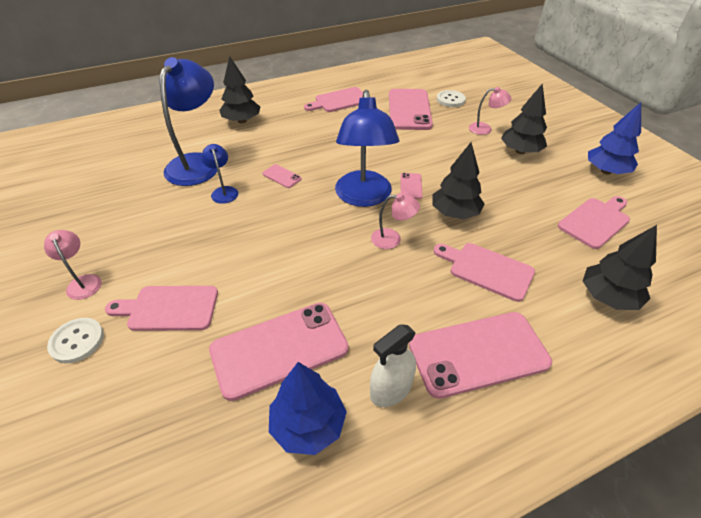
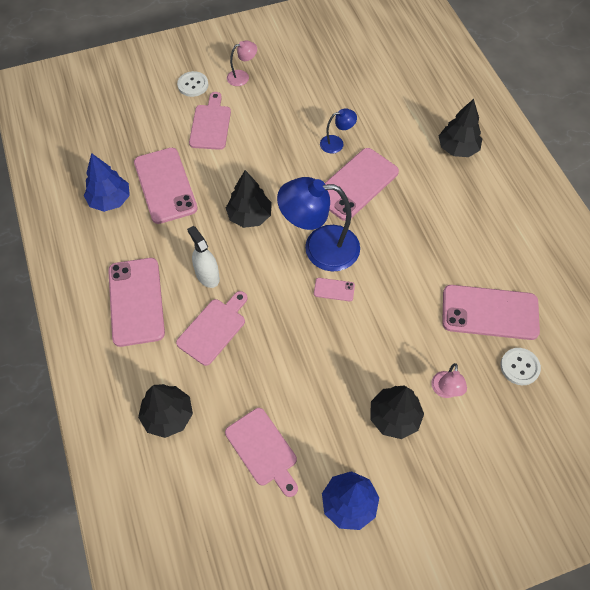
camera: 95 degrees right, 15 degrees up
(197, 163) = (381, 121): blue lamp -> none
(281, 176) = (356, 184): pink phone -> pink phone, size x2.34
(339, 101) = (508, 239): pink cutting board -> none
(391, 390) = (122, 244): white spray bottle -> white spray bottle (207, 275)
(392, 239) = (260, 263): pink lamp -> none
(455, 213) = (289, 320): black tree -> black tree (249, 216)

